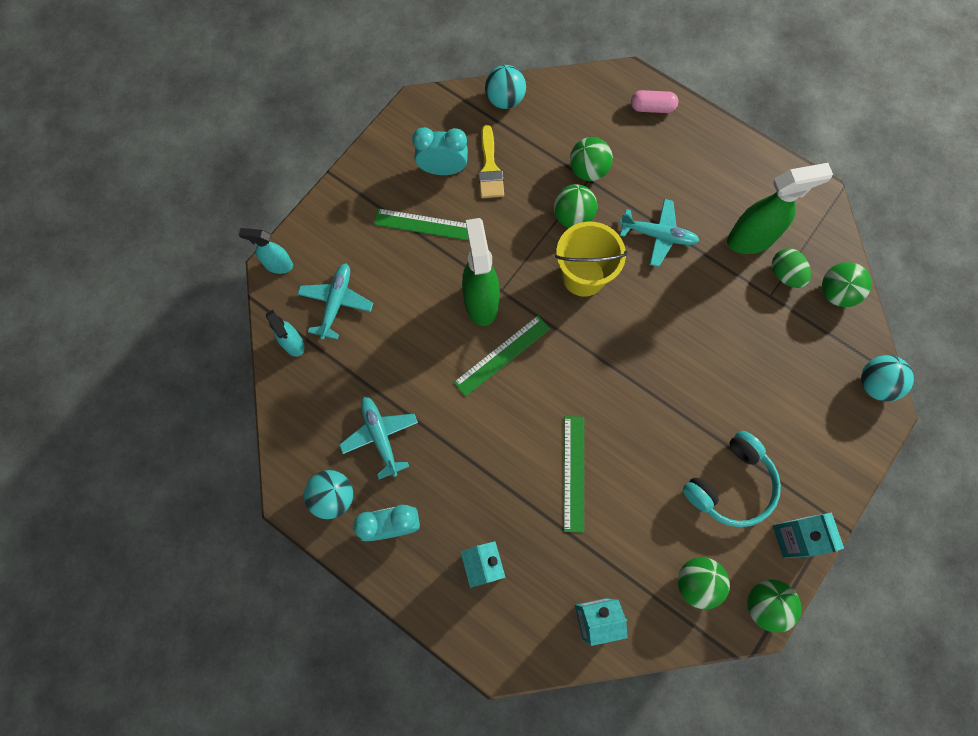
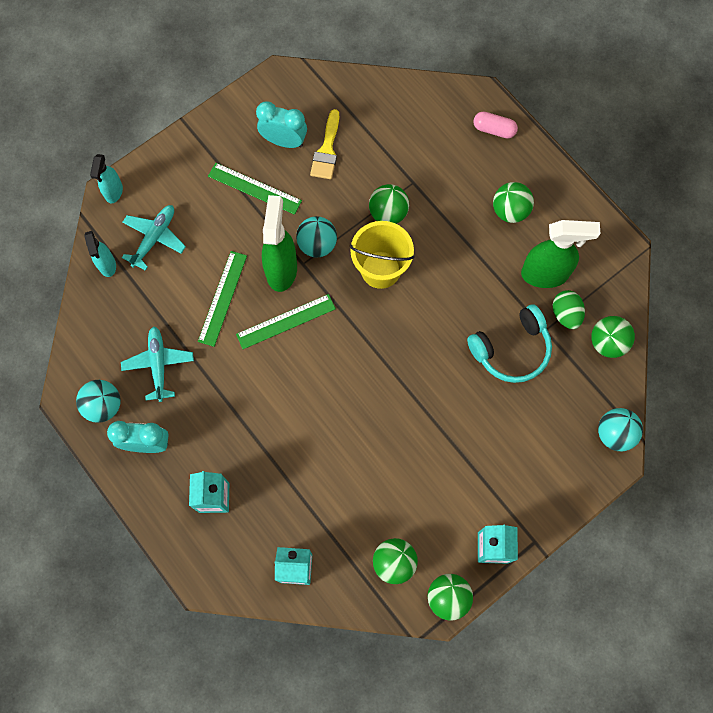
camera: 15 degrees right, 0 degrees up
(278, 265) = (114, 192): turquoise spray bottle -> turquoise spray bottle turned 105 degrees counterclockwise
(505, 100) = (360, 90): turquoise ball -> turquoise ball (317, 244)
(573, 473) = (316, 440): green ruler -> green ruler (222, 298)
(588, 170) = (415, 174): green ball -> green ball (510, 211)
(658, 235) = (460, 249): turquoise plane -> none
(730, 485) = (452, 487): turquoise headphones -> turquoise headphones (511, 349)

